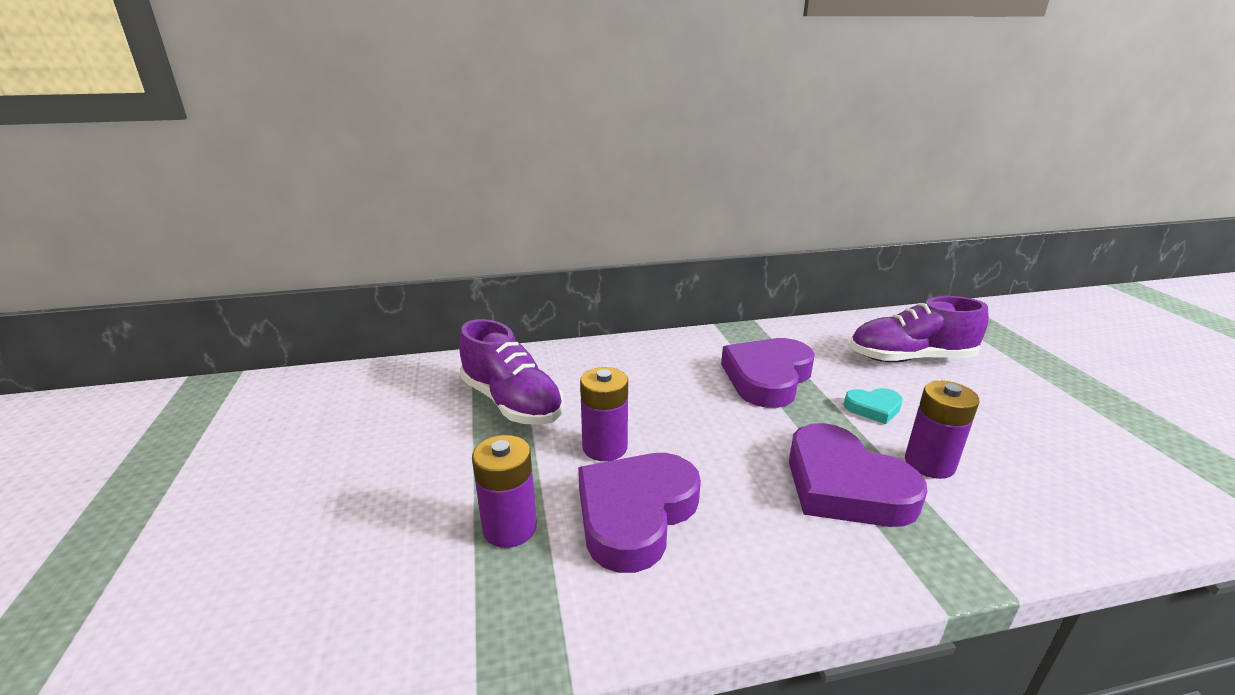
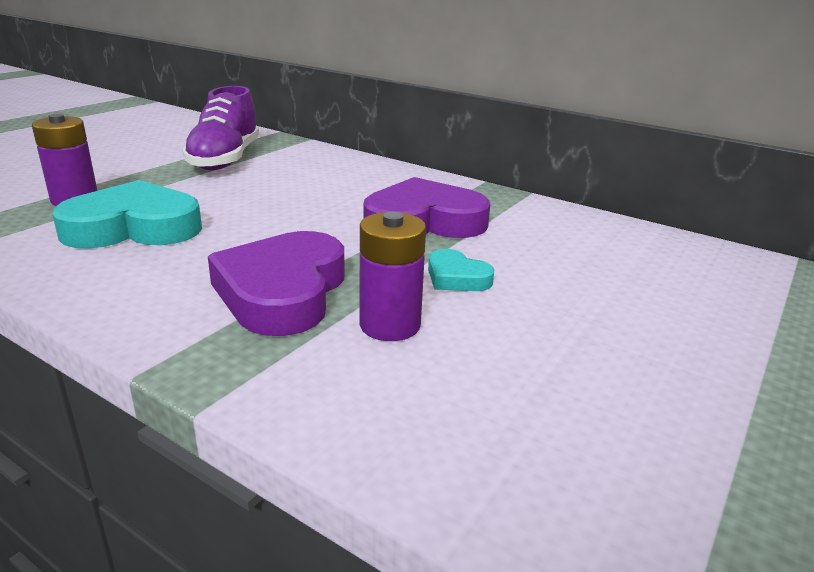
camera: 45 degrees right, 0 degrees up
(605, 447) = (208, 197): purple battery -> none
(635, 514) = (134, 227): purple heart -> turquoise heart
(910, 358) = (617, 275): purple shoe -> none

